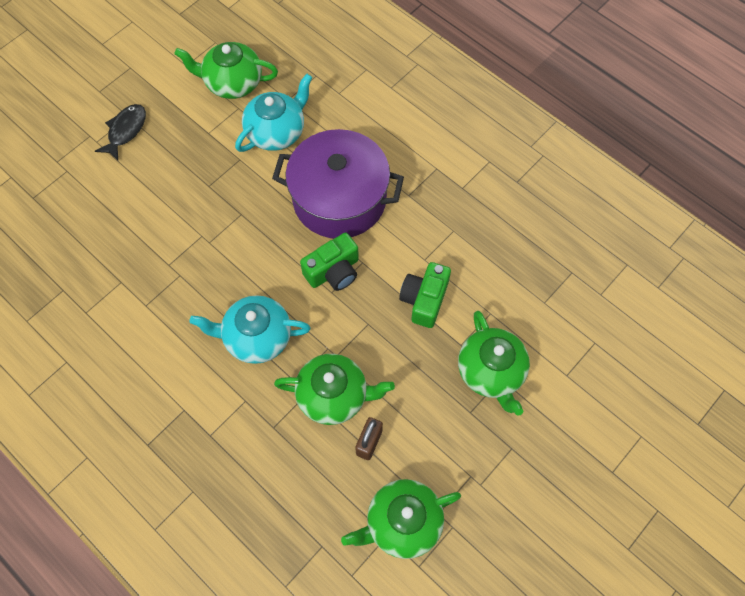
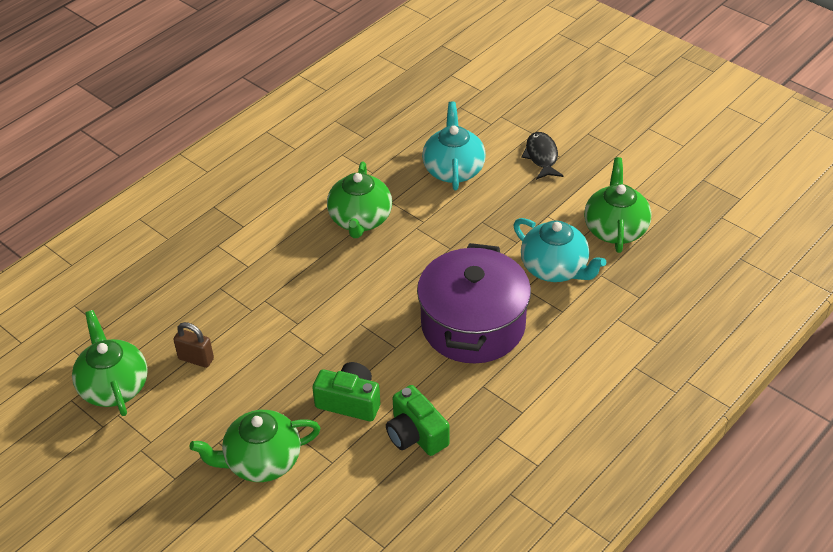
camera: 90 degrees right, 20 degrees down
(125, 131) = (541, 156): black fish -> black fish turned 120 degrees counterclockwise
(256, 337) = (312, 269): turquoise teapot -> turquoise teapot (453, 169)
(333, 271) = (384, 324): green camera -> green camera (416, 434)
(334, 396) = (247, 330): green teapot -> green teapot (360, 220)

